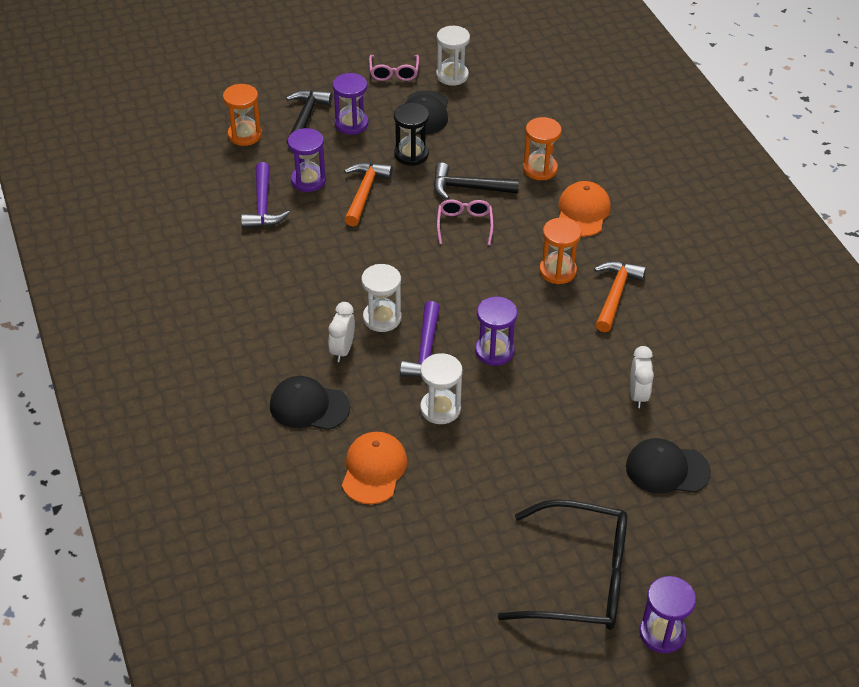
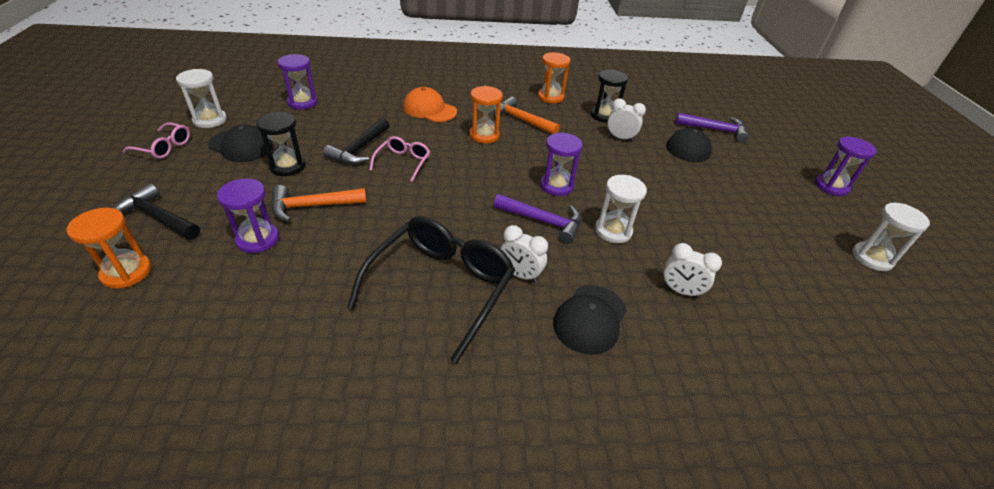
camera: 75 degrees left, 5 degrees down
(263, 205) = (264, 285): purple hammer -> purple hammer (715, 130)
(351, 124) = (204, 190): purple hourglass -> purple hourglass (302, 102)
(364, 193) = (312, 206): orange hammer -> orange hammer turned 45 degrees counterclockwise
(374, 469) = (680, 291): orange cap -> white clock
(382, 318) = (489, 237): white hourglass -> white hourglass (872, 258)
(464, 225) = (403, 162): pink glasses -> pink glasses turned 90 degrees clockwise
(540, 169) = (368, 113): orange hourglass -> orange hourglass (550, 97)
(579, 578) = (791, 208): black glasses -> black glasses (441, 288)
(687, 372) = (604, 115): none -> black hourglass

